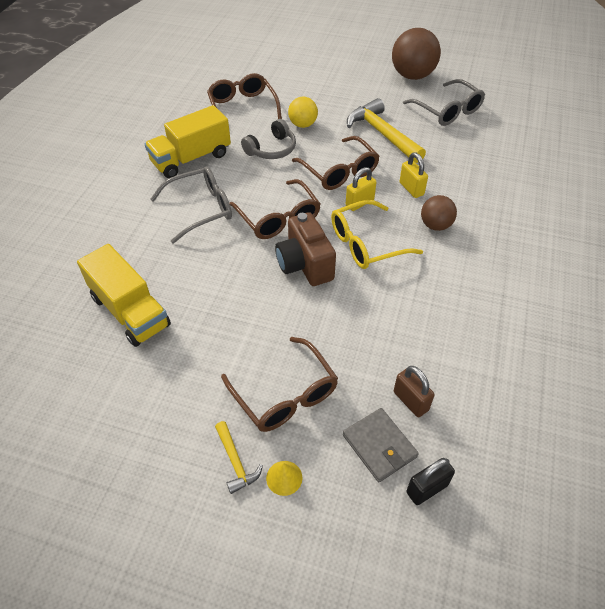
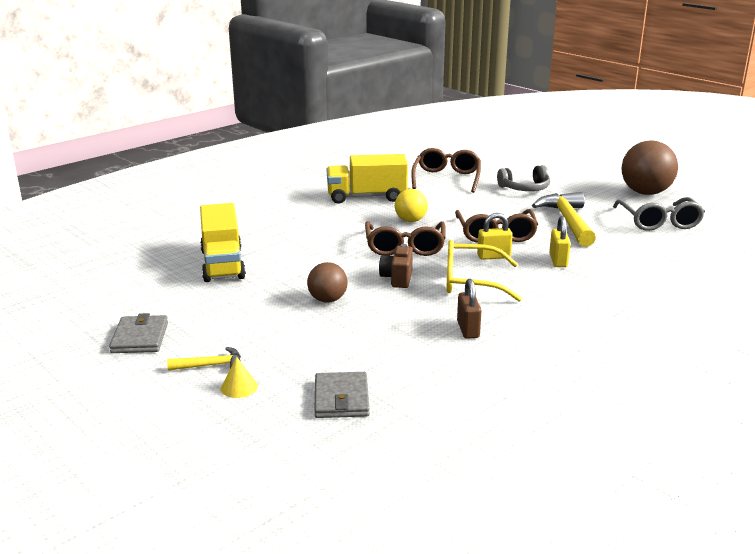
camera: 30 degrees right, 25 degrees down
(135, 457) = (140, 338): none -> grey wallet
(201, 209) = (342, 226): grey glasses -> none
(235, 462) = (211, 365): yellow hammer -> yellow hammer turned 105 degrees counterclockwise
(271, 149) = (445, 207): grey headphones -> grey headphones (525, 188)
(285, 395) = (293, 344): brown glasses -> none
(302, 124) = (492, 199): yellow ball -> yellow ball (410, 220)
(305, 265) = (397, 278): brown camera -> brown camera, size x0.64
(410, 401) = (402, 383): brown padlock -> brown padlock (468, 329)
(427, 489) = (355, 437): black padlock -> none
(435, 225) = (557, 288): brown ball -> brown ball (327, 300)

